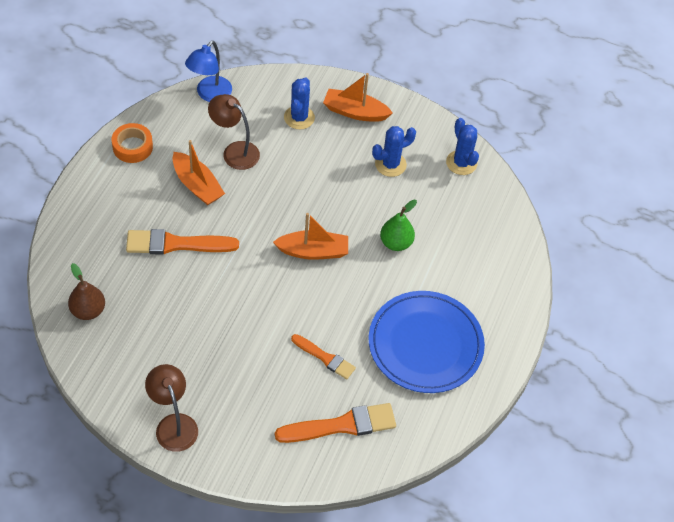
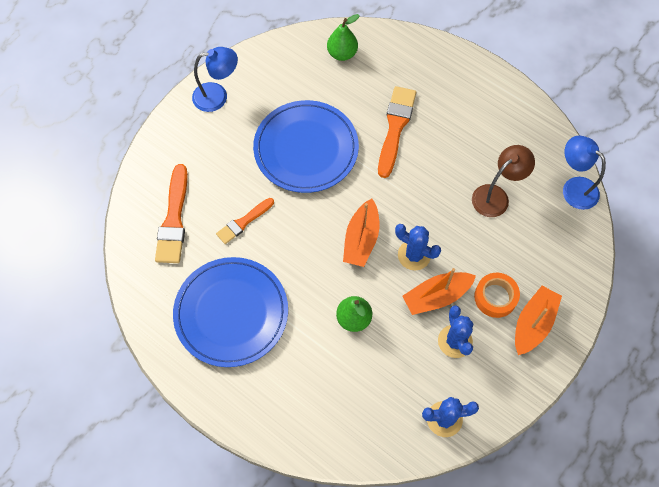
camera: 110 degrees right, 10 degrees up
(88, 310) = (342, 53): brown pear -> green pear
(132, 147) = (515, 111): orange tape -> orange tape (495, 297)
(173, 424) = (217, 96): brown lamp -> blue lamp
(197, 185) = (459, 156): orange boat -> orange boat (436, 296)
(222, 320) = (306, 149): none -> blue plate
(299, 117) = (532, 265): blue cactus -> blue cactus (414, 255)

